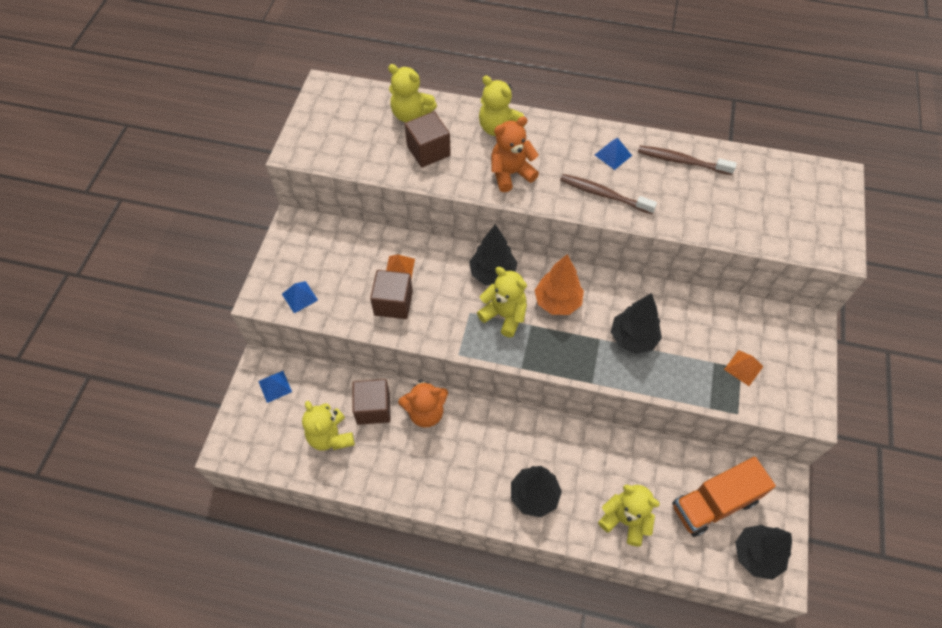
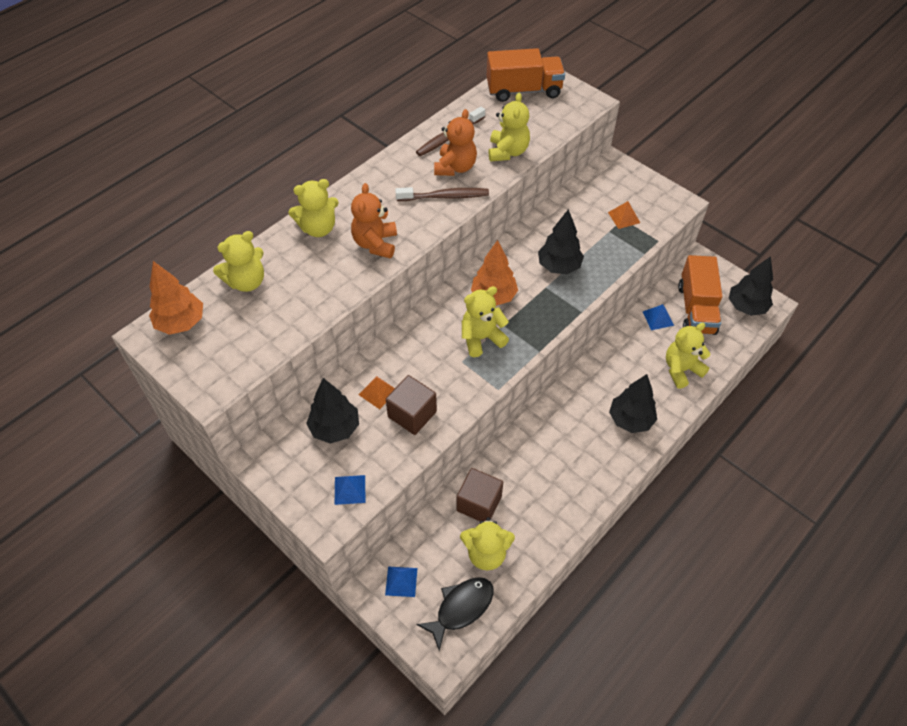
camera: 60 degrees left, 5 degrees down
(273, 441) = (461, 608): none -> black fish
(346, 99) = (181, 323): none -> orange tree
(425, 412) = (508, 463): orange teddy bear -> orange teddy bear (455, 167)
(428, 151) = (301, 288): brown cube -> none
(492, 274) = (434, 326): black tree -> black tree (335, 428)
(604, 195) = (445, 196): brown toothbrush -> brown toothbrush turned 150 degrees counterclockwise
(613, 155) = (410, 172): blue pyramid -> blue pyramid (658, 318)
(702, 215) = (507, 152): none -> yellow teddy bear
(800, 188) = (523, 90): none -> orange truck

